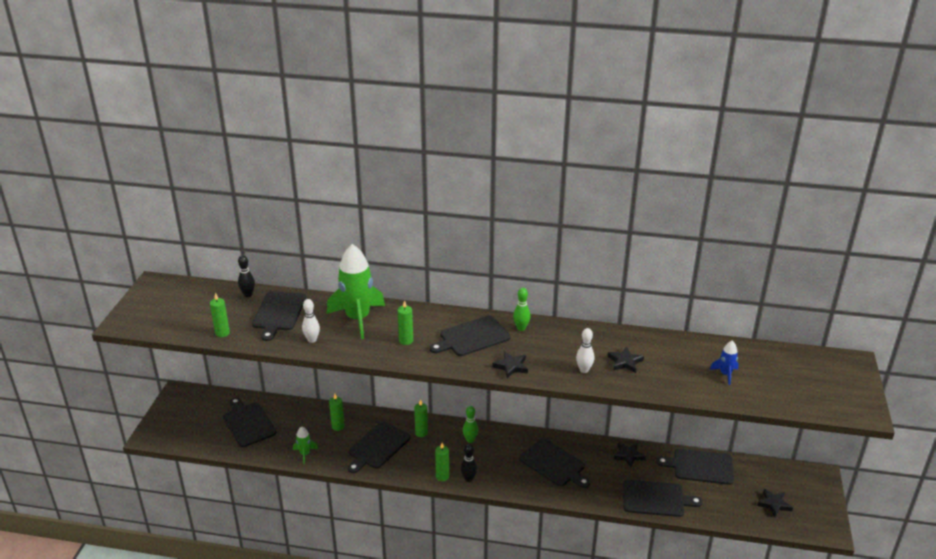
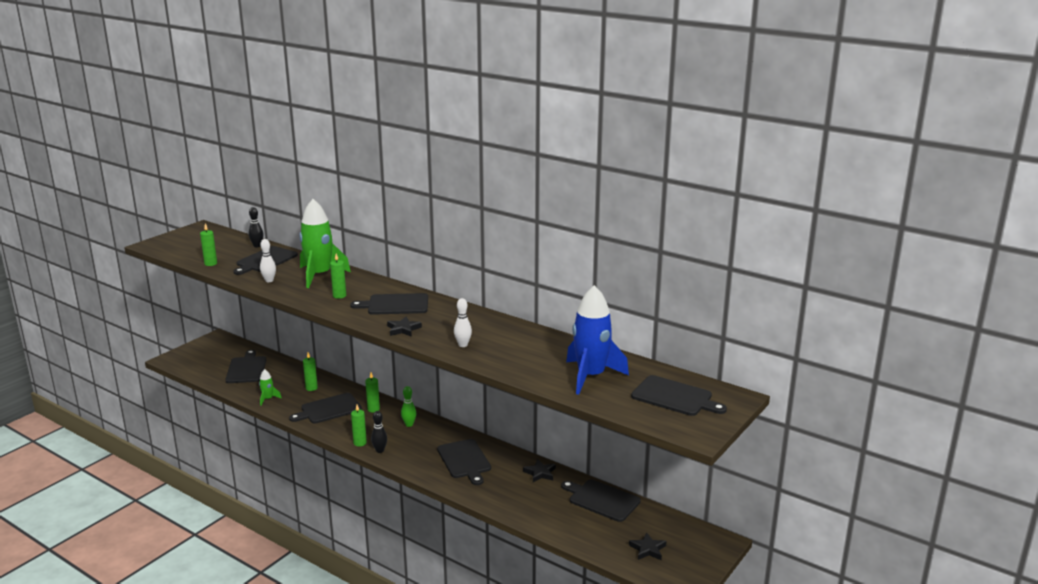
camera: 25 degrees right, 10 degrees down
(521, 328) = (444, 308): green bowling pin -> none
(625, 362) = (506, 348): black star -> none
(656, 499) = (533, 511): black cutting board -> black cutting board (675, 397)
(725, 374) = (591, 376): blue rocket -> blue rocket, size x2.23

